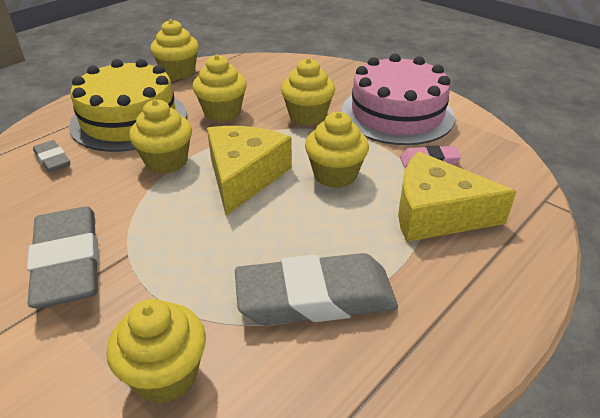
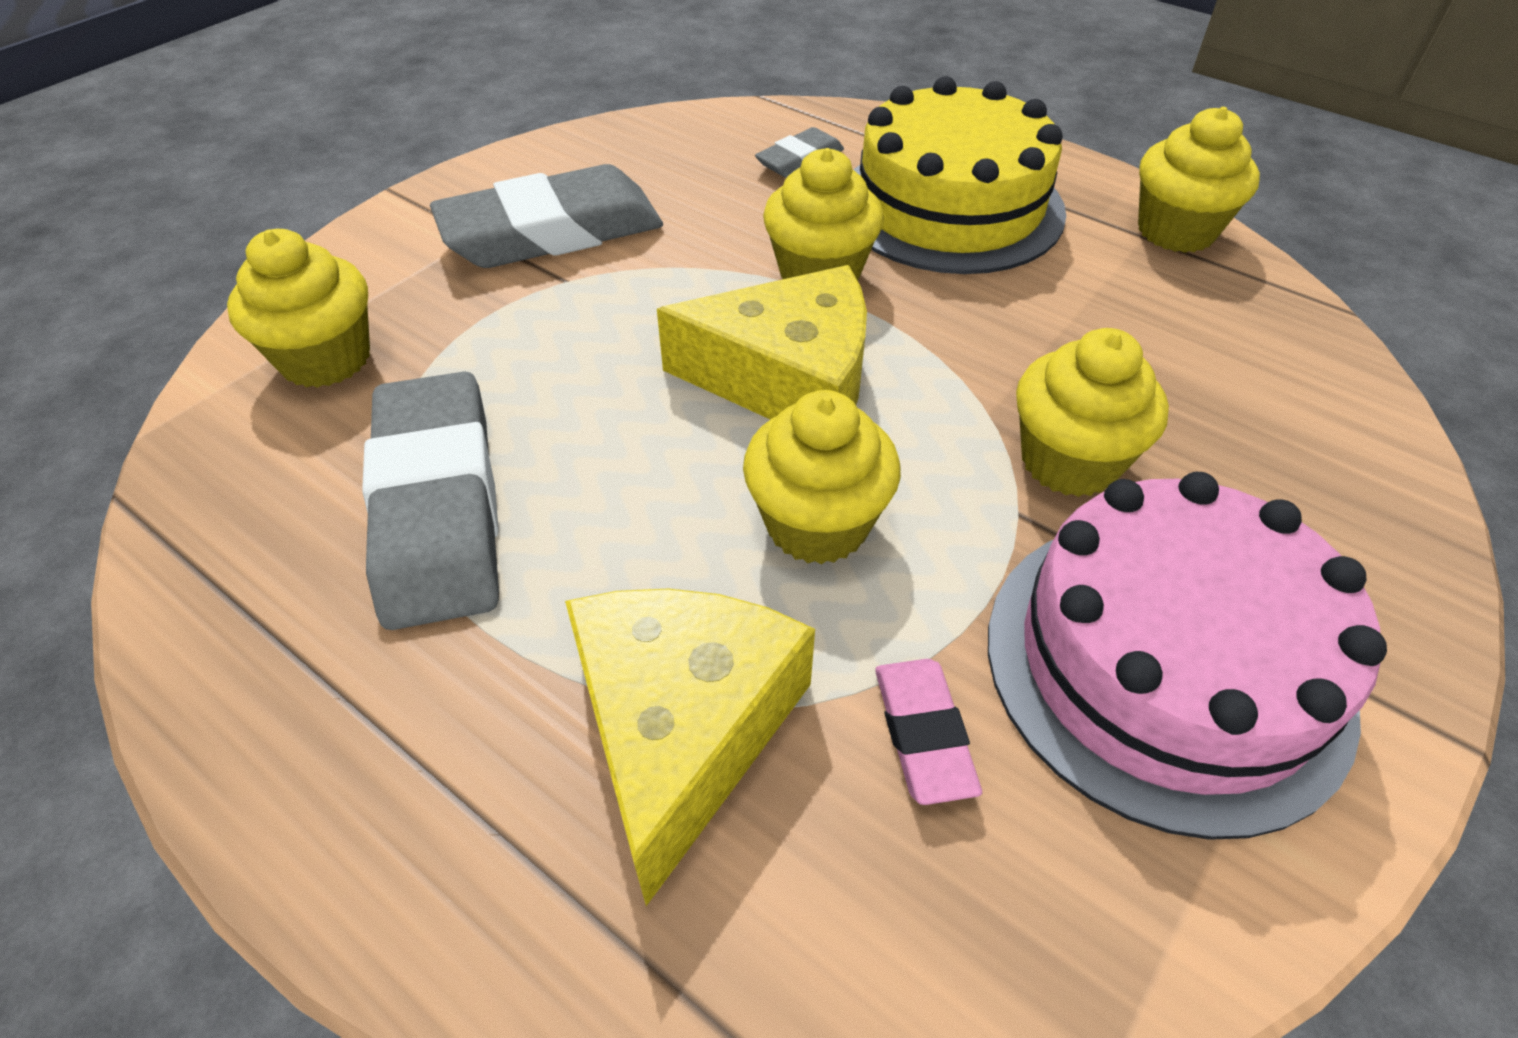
camera: 85 degrees right, 10 degrees up
(222, 112) = (1027, 318): yellow cupcake -> none

